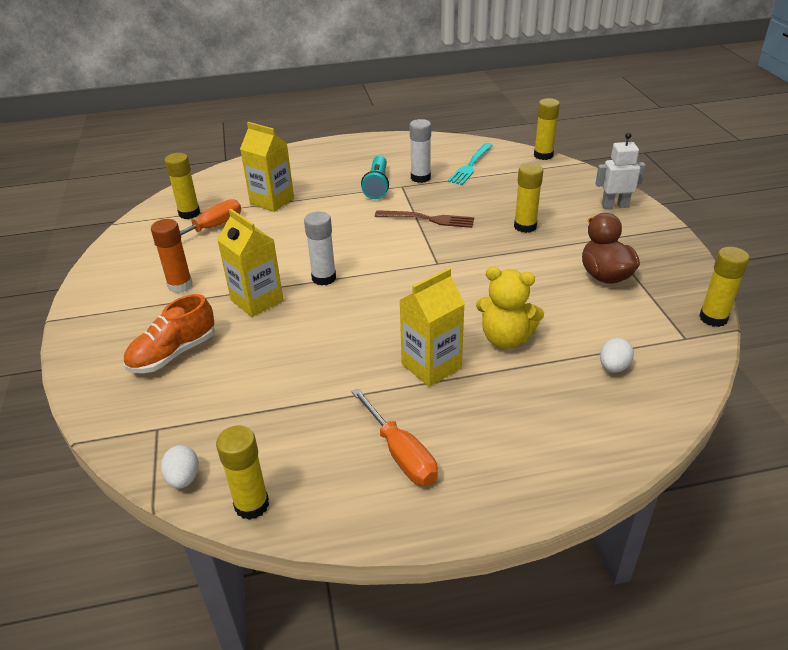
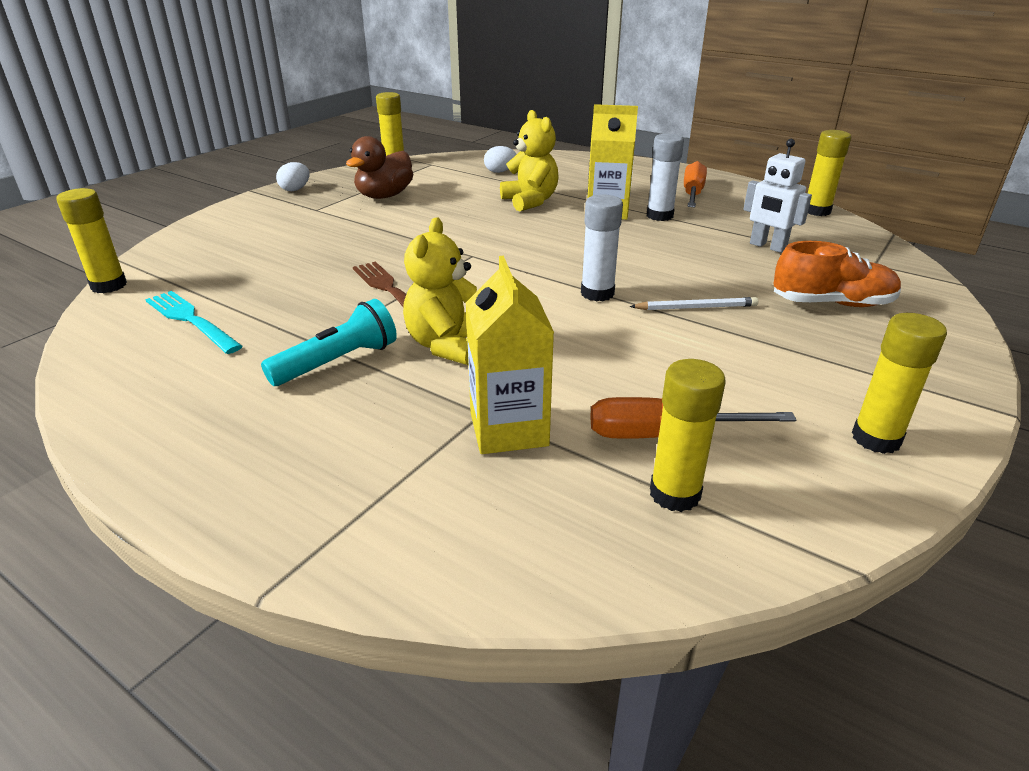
camera: 135 degrees left, 5 degrees down
(180, 285) = (781, 367): orange glue stick -> none
(183, 478) = (862, 235): white egg -> white egg (295, 189)
(257, 300) = (696, 307): yellow carton -> white pencil
(348, 213) = (447, 345): none -> yellow teddy bear
(420, 178) = (272, 340): white glue stick -> white glue stick (659, 216)
(471, 165) = (190, 320): turquoise fork -> turquoise fork turned 120 degrees counterclockwise
(525, 226) = (337, 242): yellow glue stick -> yellow glue stick (876, 439)
(614, 205) = (235, 220): white robot -> white robot (767, 246)

